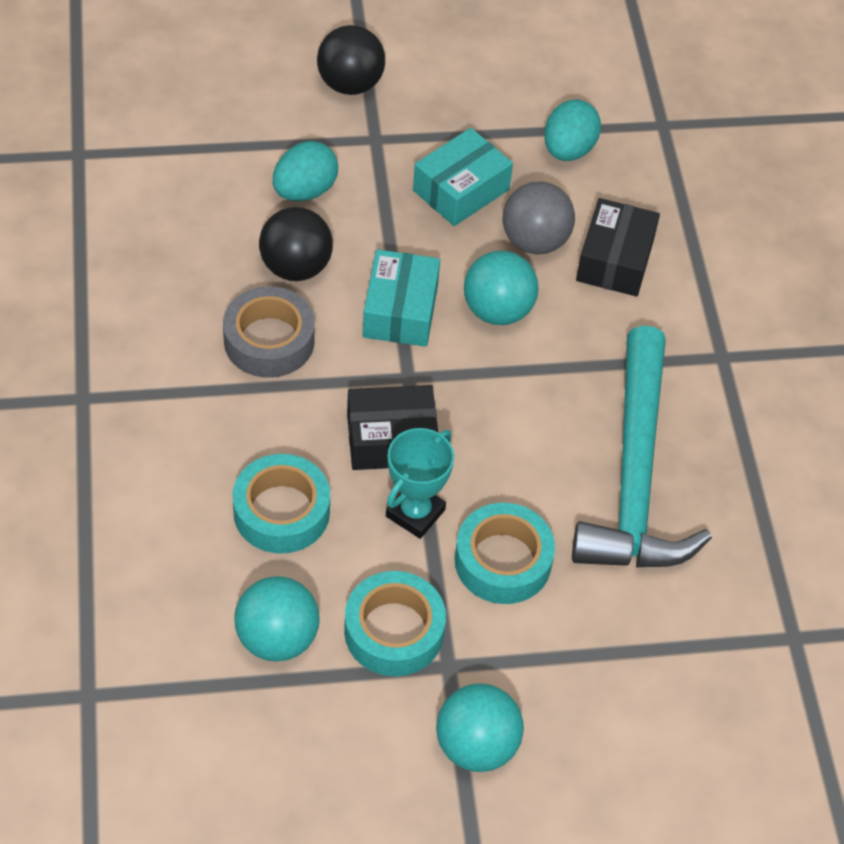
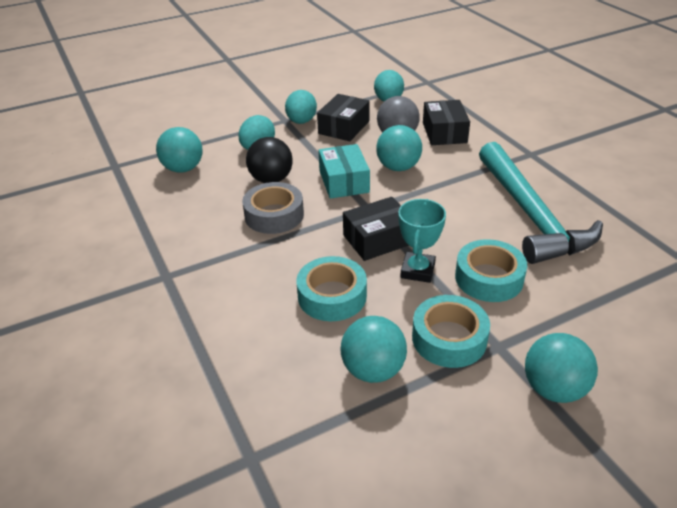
camera: 15 degrees left, 15 degrees down
(176, 196) = (183, 168): none -> turquoise ball
(350, 84) = (258, 104): black ball -> none
(400, 152) = (301, 121): none -> turquoise egg
(461, 190) = (344, 127): turquoise box -> black box

